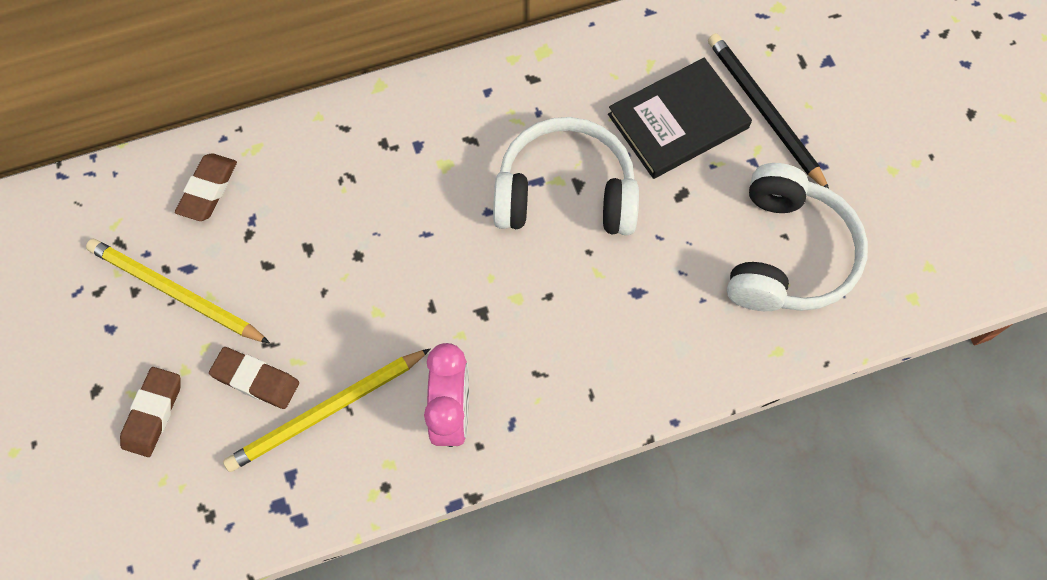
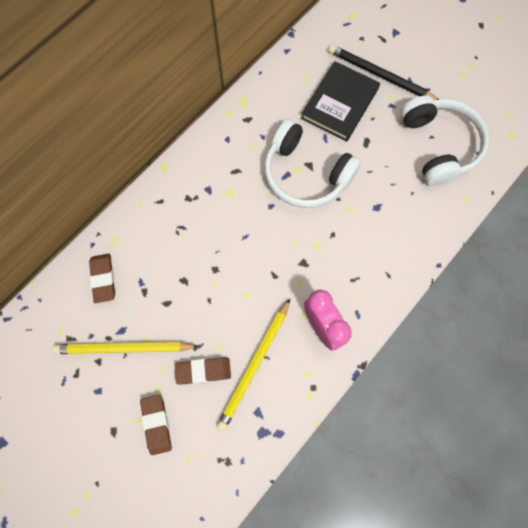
camera: 30 degrees left, 5 degrees up
(565, 193) = (306, 174): white headphones -> white headphones turned 120 degrees counterclockwise

